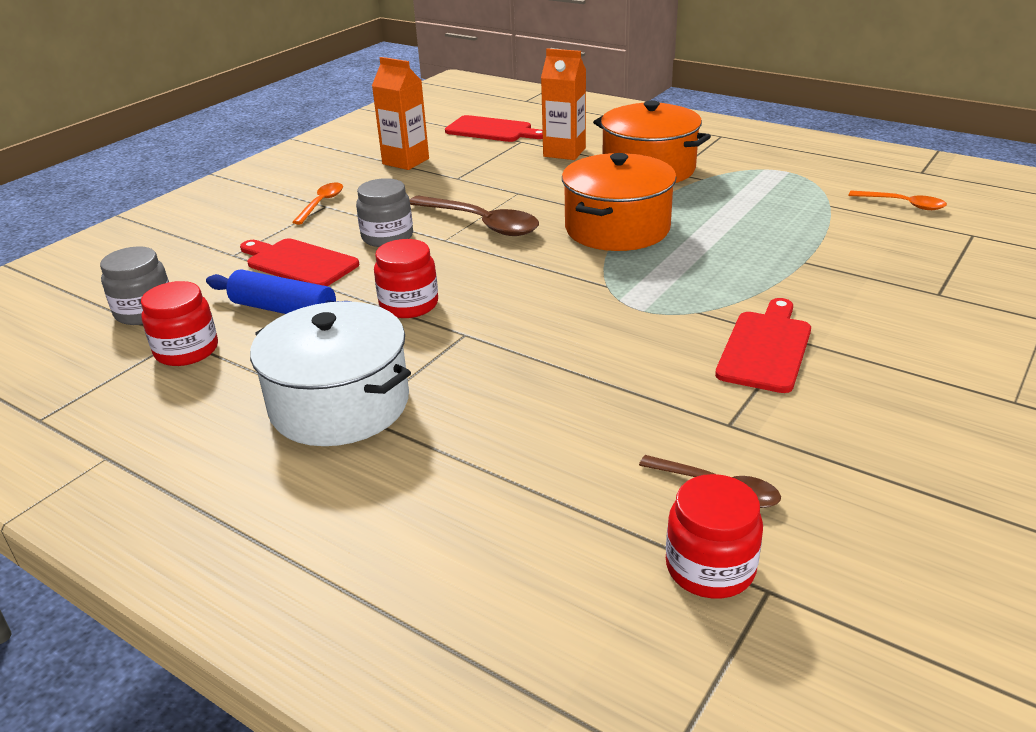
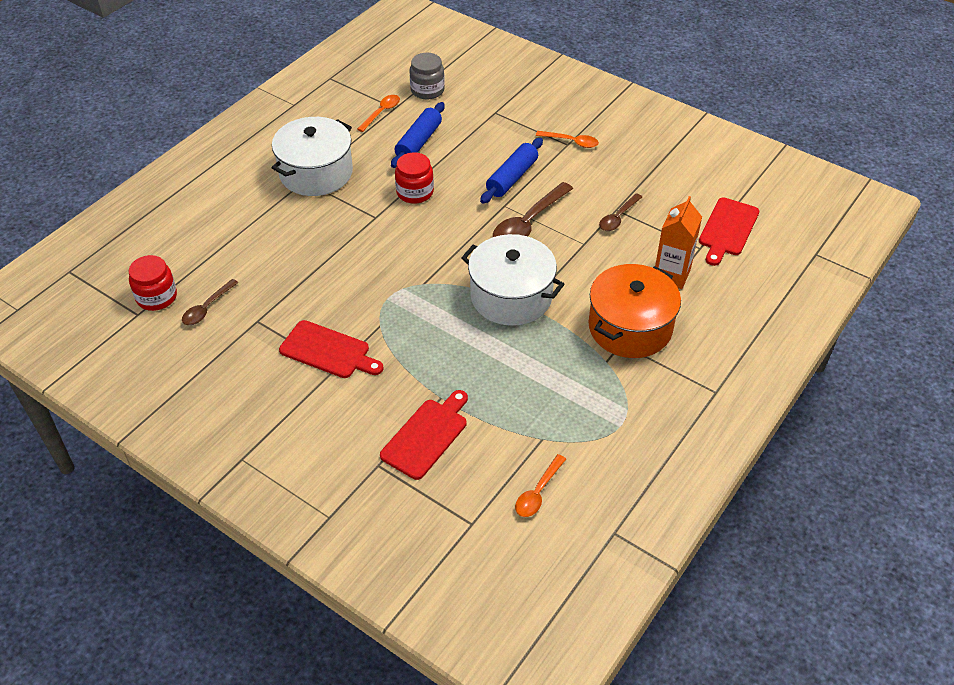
camera: 90 degrees right, 15 degrees up
(187, 350) = (381, 113): red jar -> orange spoon
(299, 263) = (478, 141): red cutting board -> red cutting board (427, 436)
(387, 237) = (512, 177): grey jar -> blue rolling pin
(405, 161) = (652, 179): orange carton -> none
(472, 176) = (618, 217): none -> brown spoon
(617, 228) = (511, 296): orange pot -> white pot

